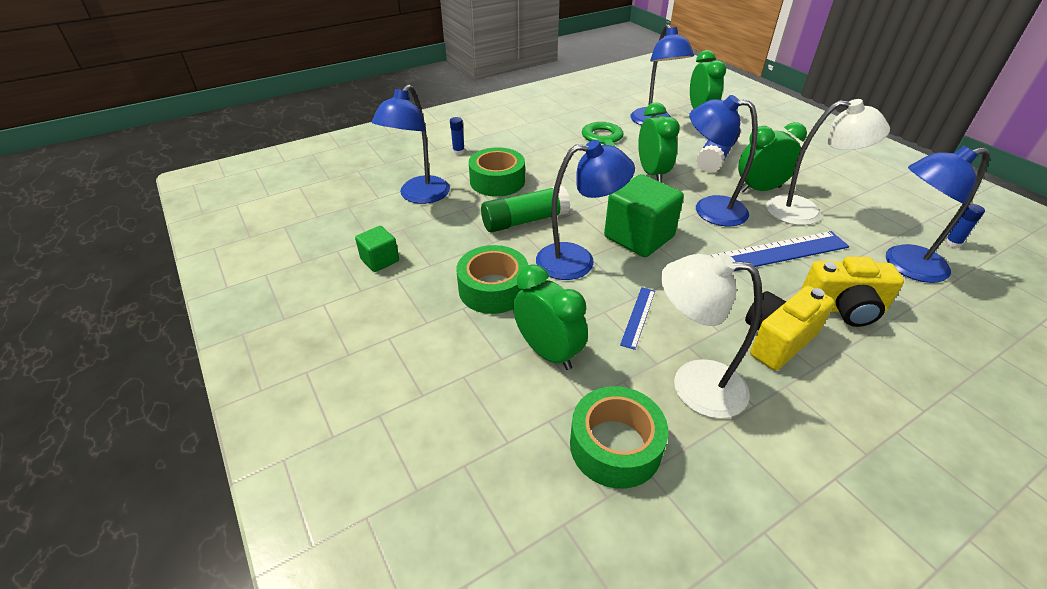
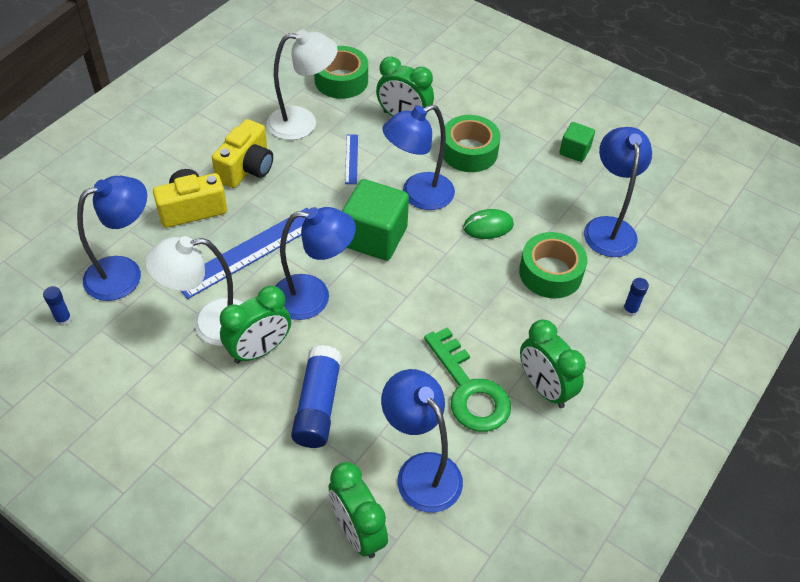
camera: 155 degrees right, 10 degrees up
(525, 221) = (488, 226): green glue stick -> green mouse
(652, 173) = (389, 341): green clock -> green clock (544, 388)

